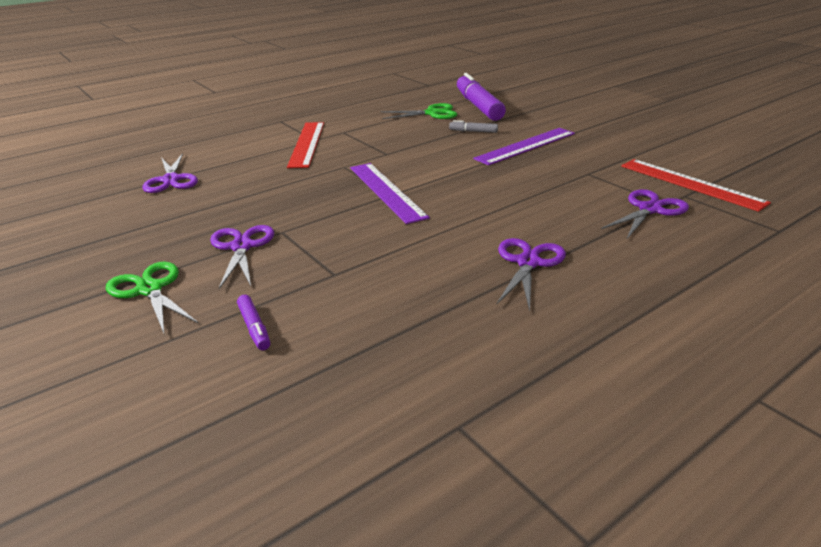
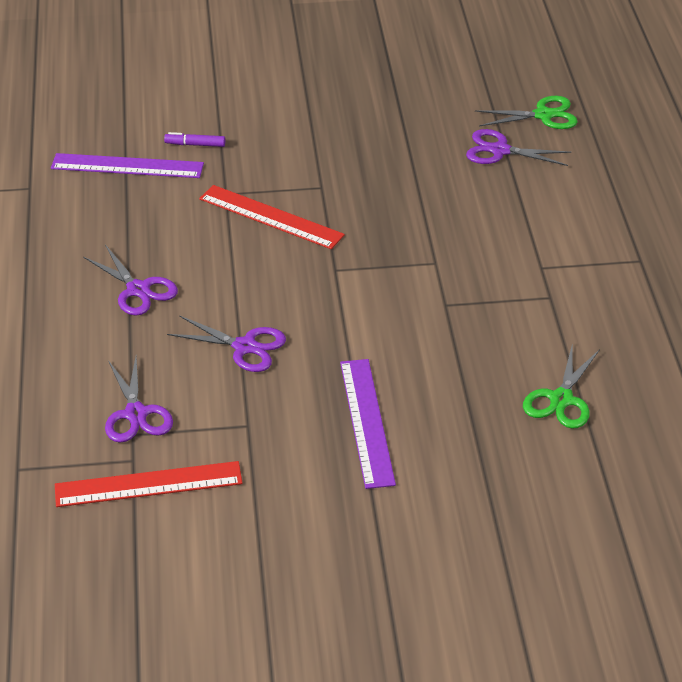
camera: 120 degrees right, 10 degrees up
(150, 289) = (289, 113): green scissors -> green scissors (543, 115)
(241, 247) = (314, 162): purple scissors -> purple scissors (245, 347)
(307, 144) = (531, 257): red ruler -> red ruler (271, 217)
(386, 191) = (344, 268): purple ruler -> purple ruler (127, 166)
(473, 131) = (455, 403): grey marker -> none
(478, 106) = (556, 460): purple marker -> none

